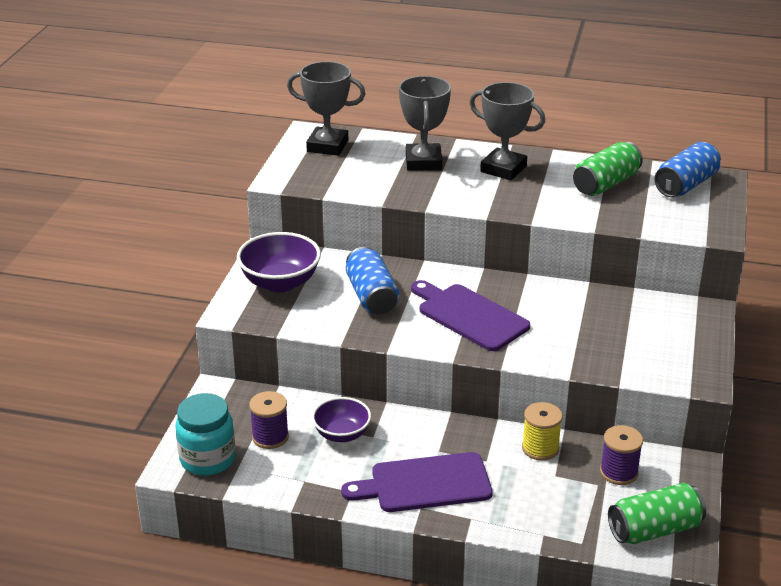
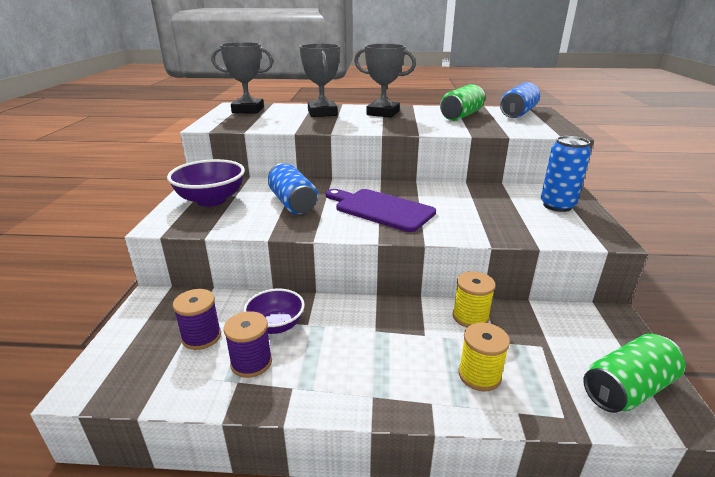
camera: 10 degrees left, 5 degrees down
(207, 459) = (128, 370): turquoise jar -> none
(425, 484) = (370, 368): purple cutting board -> none
(523, 502) = (479, 375): none -> yellow spool
(618, 472) = (554, 331): purple spool -> purple spool (251, 362)
(678, 331) = (557, 206): none -> blue can

